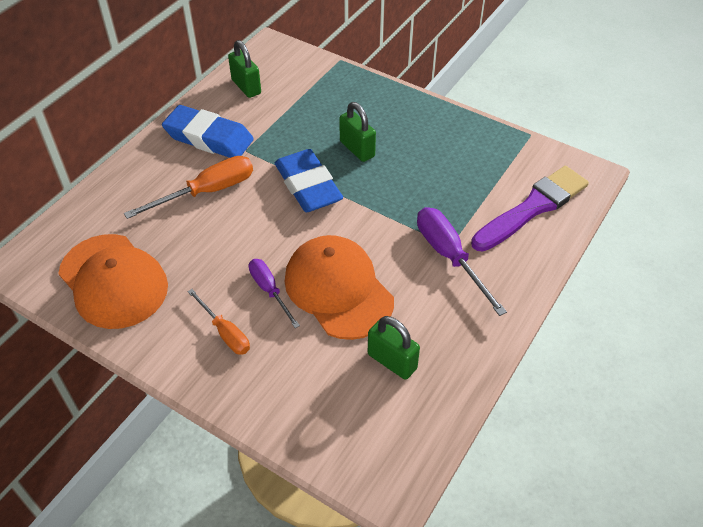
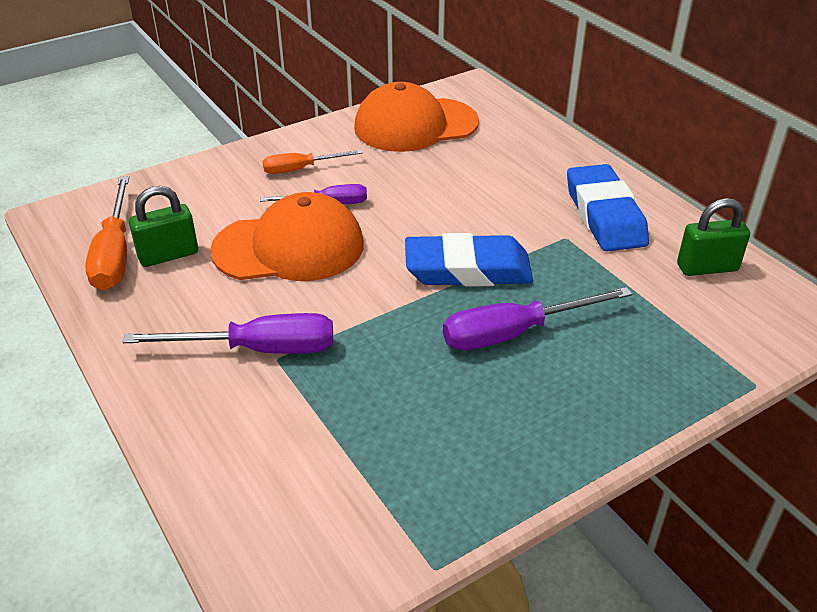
camera: 115 degrees right, 10 degrees down
(207, 192) = (505, 196): orange screwdriver -> orange screwdriver (115, 253)
(208, 138) = (604, 215): blue eraser -> blue eraser turned 60 degrees counterclockwise
(357, 149) = (515, 333): green padlock -> purple screwdriver
(532, 207) = (270, 479): purple brush -> none

